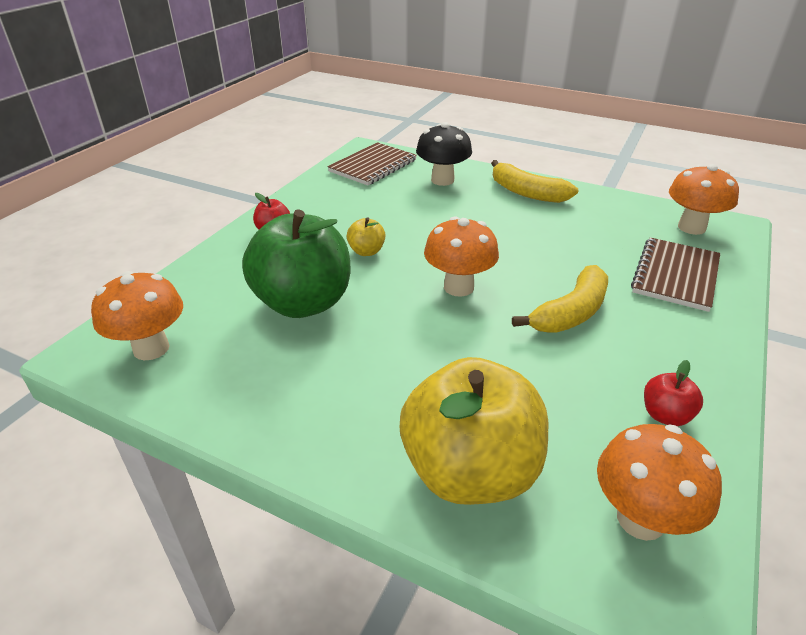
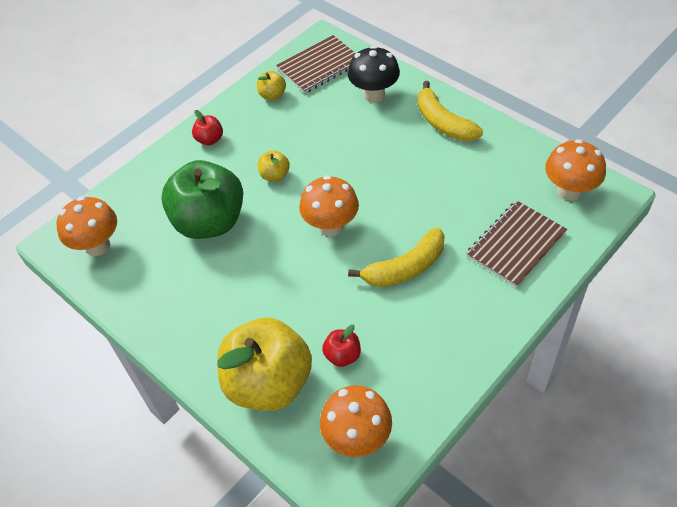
camera: 20 degrees right, 15 degrees up
(332, 190) = (272, 95): none -> yellow apple
(665, 415) = (421, 371): red apple -> red apple (342, 355)

